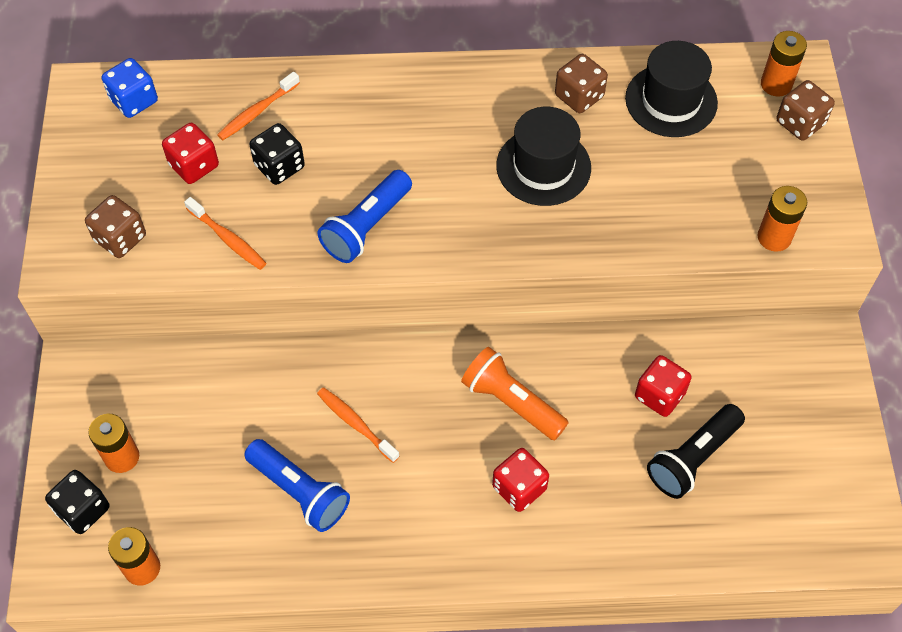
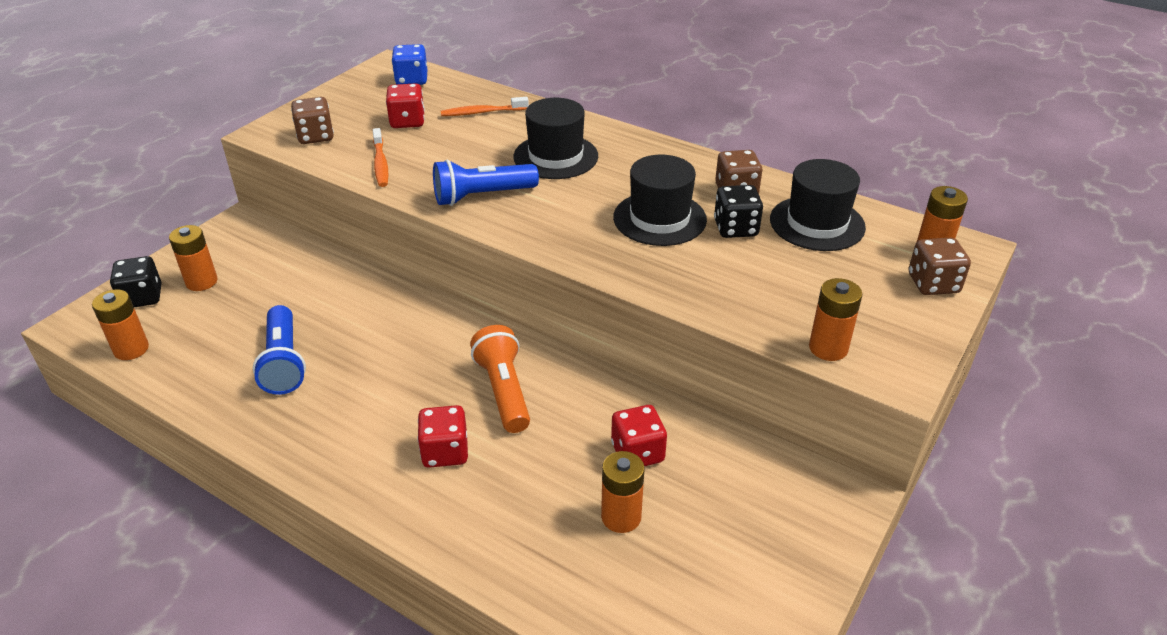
camera: 35 degrees right, 20 degrees down
(279, 166) = (462, 143): black dice -> black dice (735, 228)
(356, 424) = (371, 343): orange toothbrush -> none
(386, 137) = (555, 156): none -> black hat
(693, 458) = (621, 517): black flashlight -> orange battery

